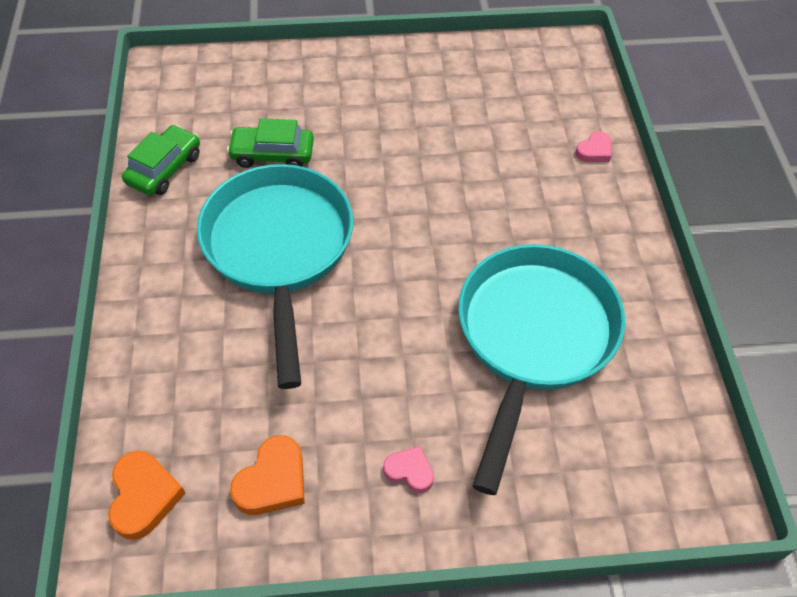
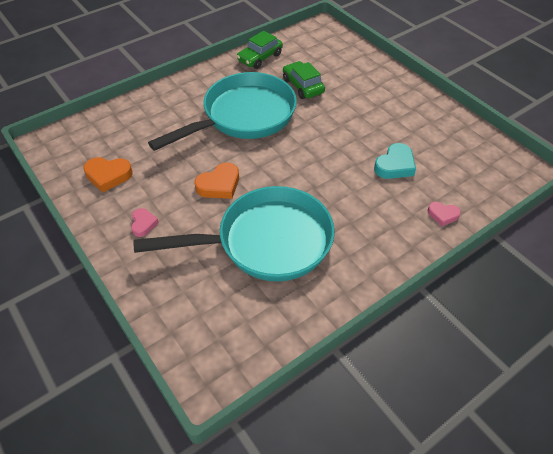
camera: 60 degrees right, 5 degrees down
(144, 497) = (77, 138): orange heart -> orange heart (219, 185)
(165, 168) = (260, 57): green car -> green car turned 135 degrees clockwise
(491, 147) = (395, 165): none -> turquoise heart

